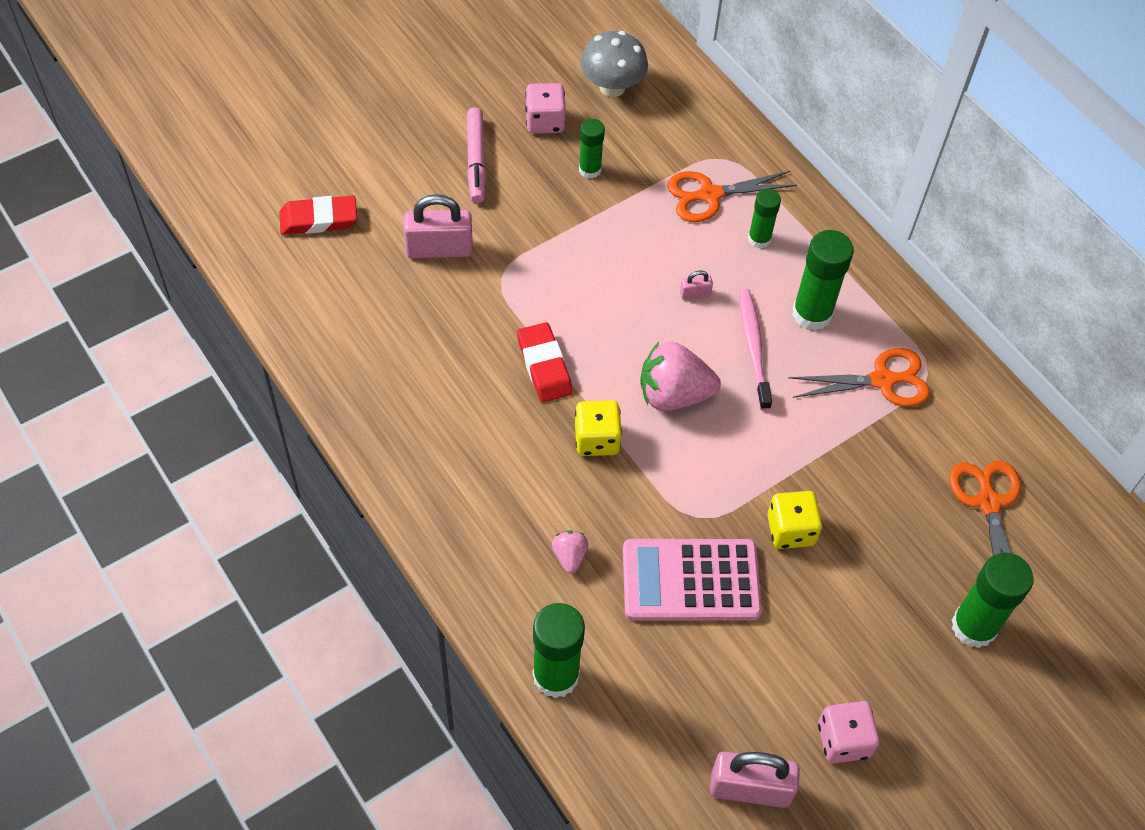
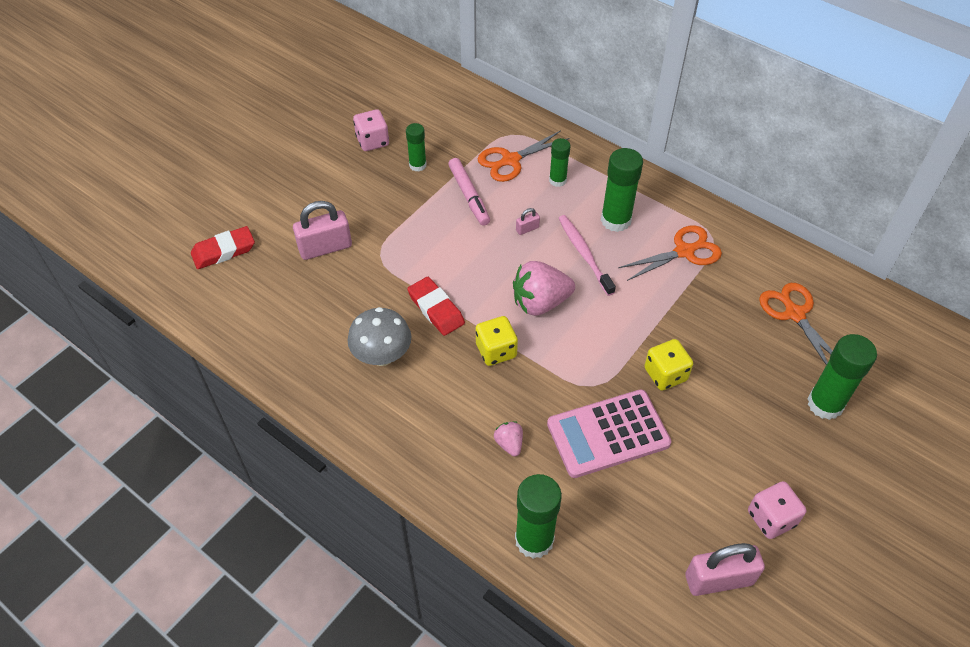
camera: 15 degrees left, 5 degrees down
(476, 160) = (331, 180): pink marker -> pink marker (469, 196)
(612, 87) = (412, 107): grey mushroom -> grey mushroom (382, 355)

